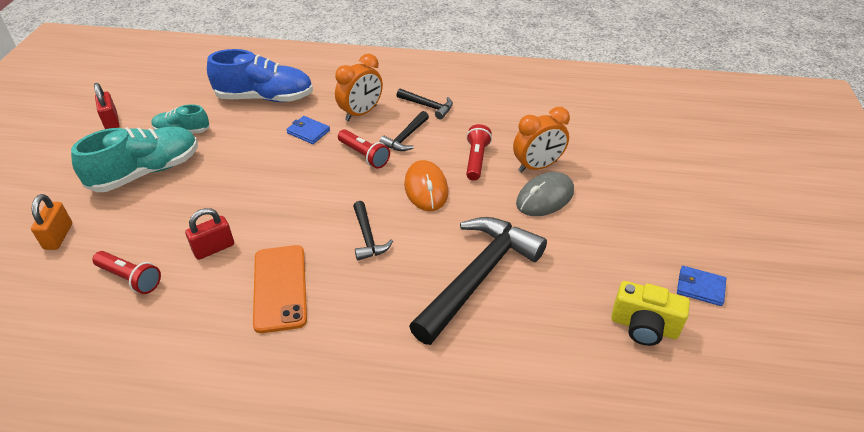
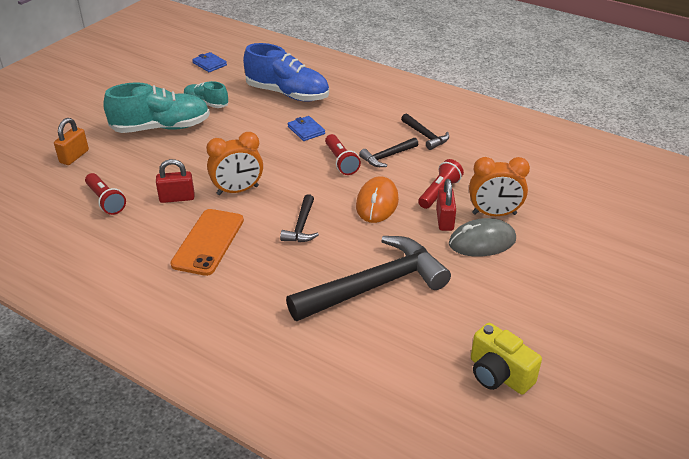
camera: 25 degrees right, 5 degrees down
(111, 121) = (158, 83): red padlock -> red padlock (444, 220)
(361, 113) = (361, 126): orange clock -> orange clock (238, 190)
(700, 287) = (581, 363): blue wallet -> blue wallet (209, 64)

